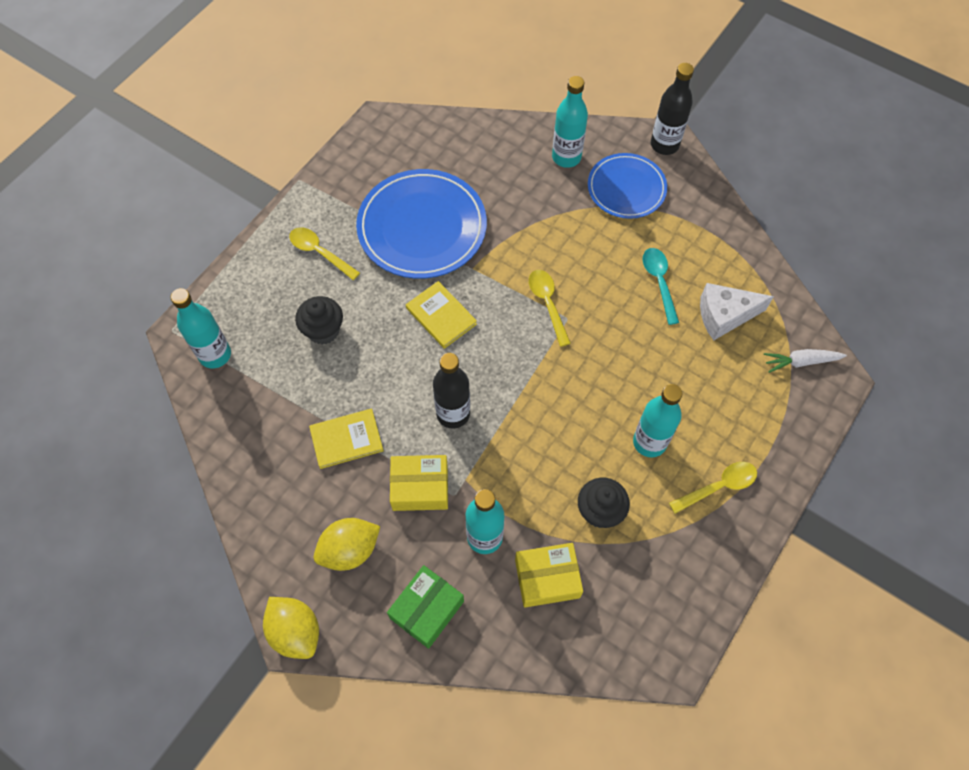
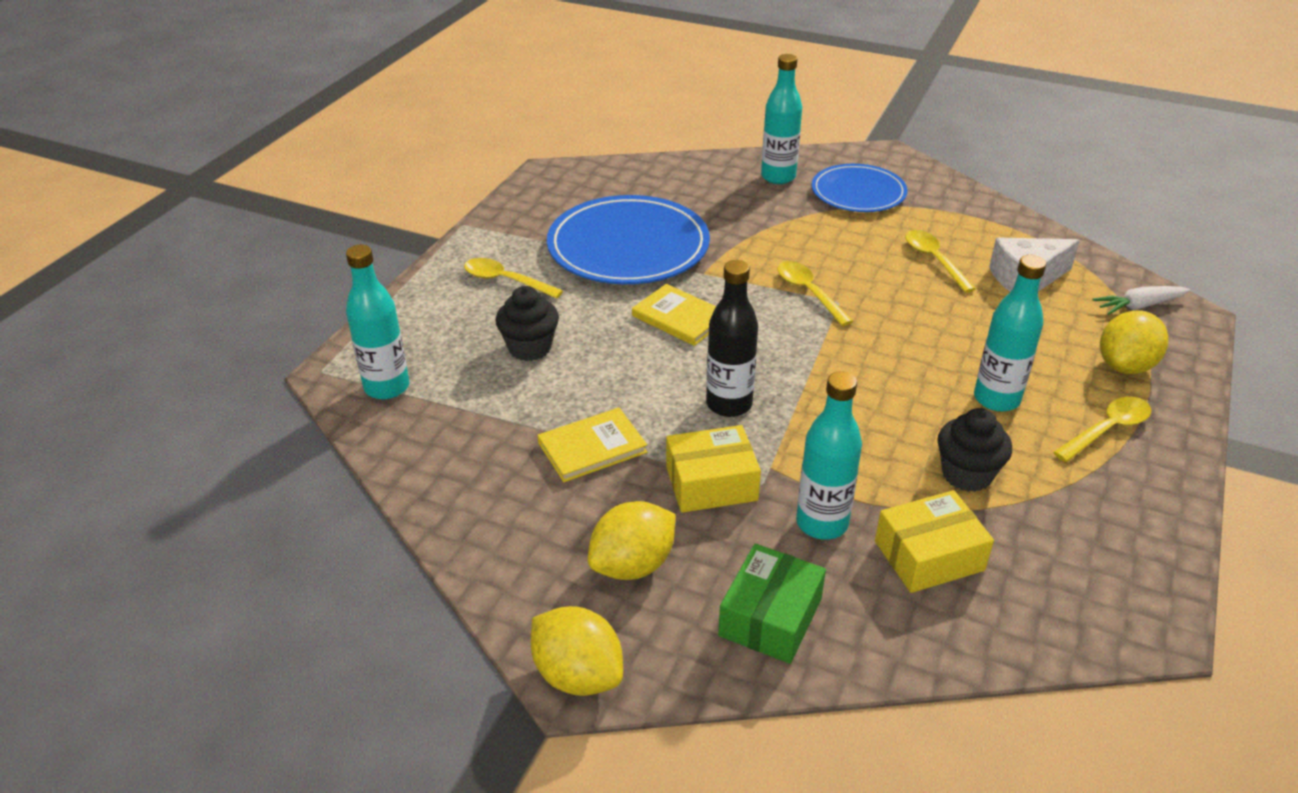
camera: 10 degrees left, 25 degrees down
(659, 282) = (934, 260): turquoise spoon -> yellow spoon
(664, 145) = (884, 157): black bottle -> none
(761, 425) = (1125, 366): none -> yellow lemon

